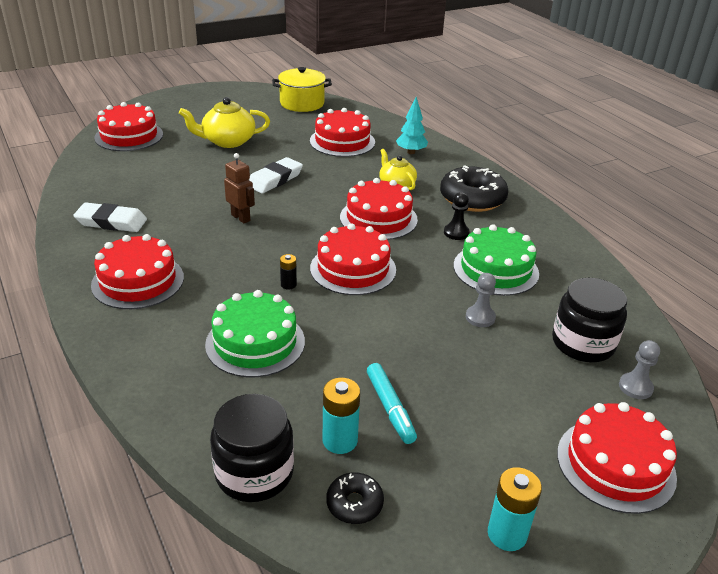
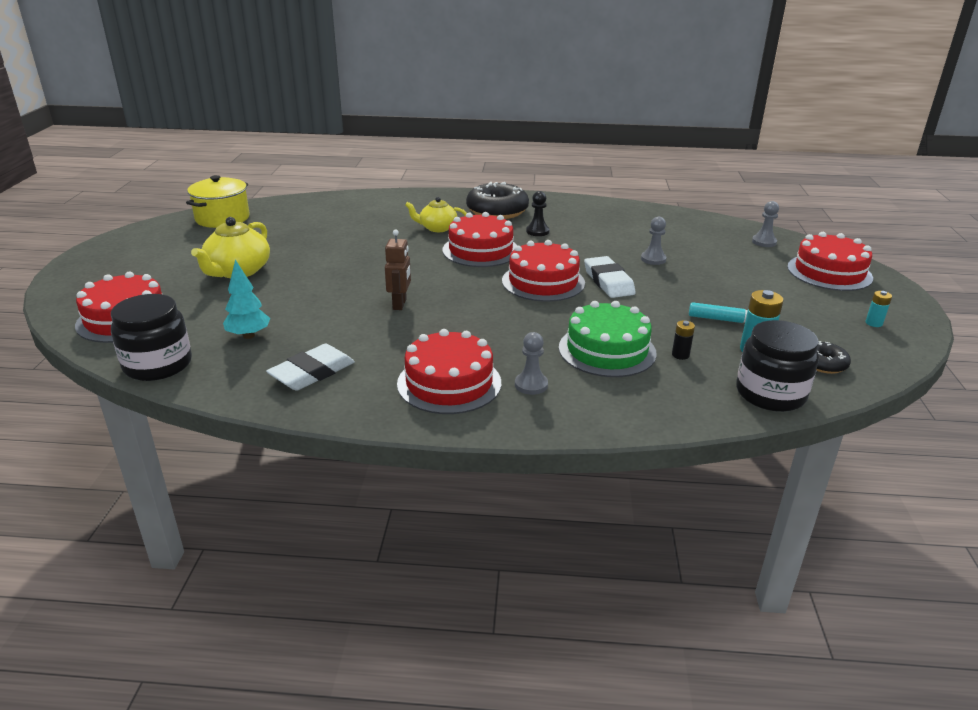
camera: 55 degrees left, 5 degrees down
(163, 320) = (531, 385): none -> grey pawn
(241, 218) = (400, 304): brown robot -> brown robot turned 105 degrees clockwise
(274, 179) = (352, 271): white eraser -> white eraser (608, 281)
(288, 285) = (537, 313): black battery -> black battery (680, 355)
(342, 141) = (329, 225): red cake -> none
(411, 152) = (393, 207): turquoise tree -> turquoise tree (249, 335)
(495, 269) = (600, 235): green cake -> none
(507, 534) = (873, 323): turquoise battery -> turquoise battery, size x0.58
(583, 343) = (709, 240): black jar -> black jar (158, 365)

